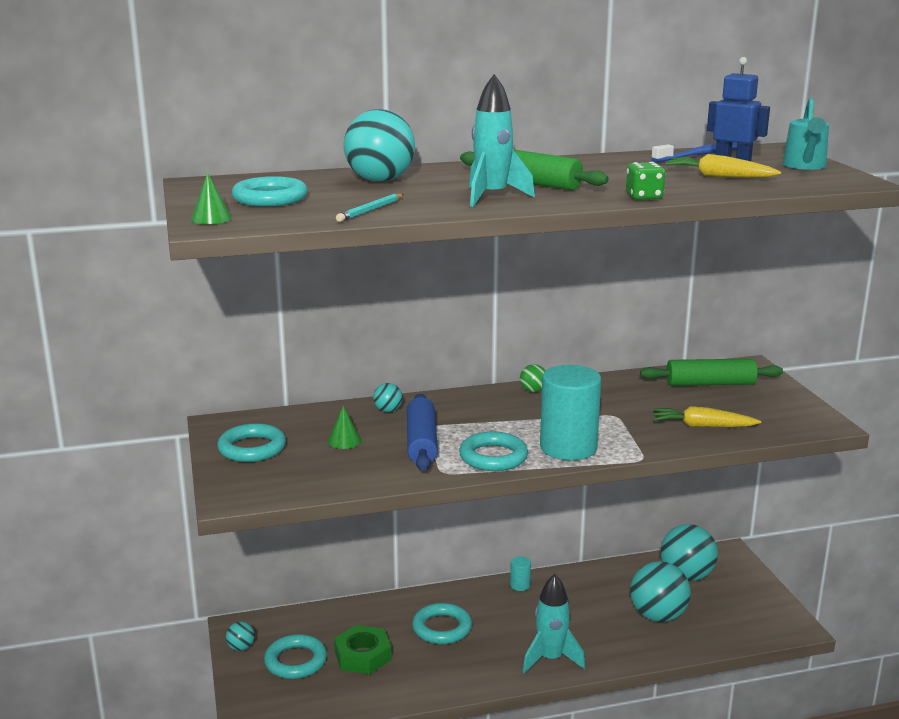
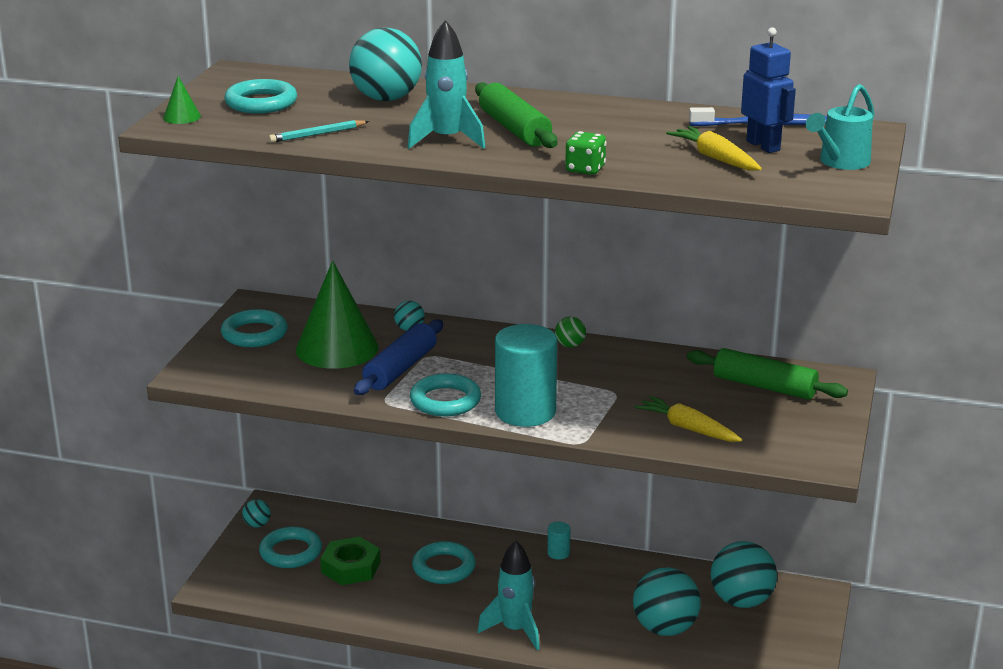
camera: 30 degrees right, 5 degrees up
(344, 441) = (337, 348): green cone -> green cone, size x2.44

